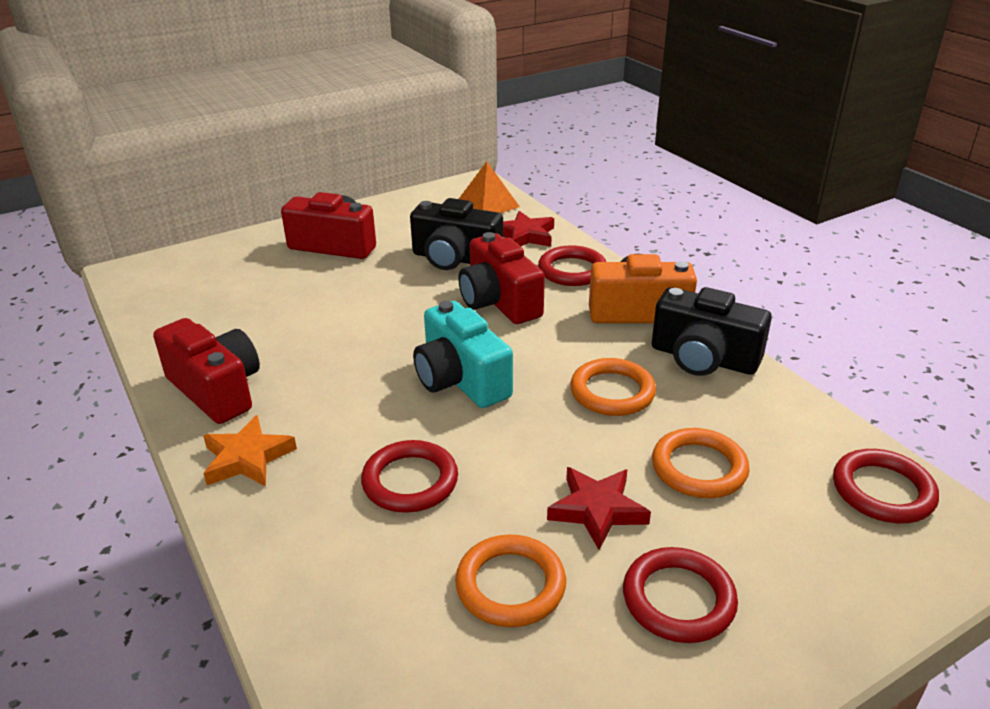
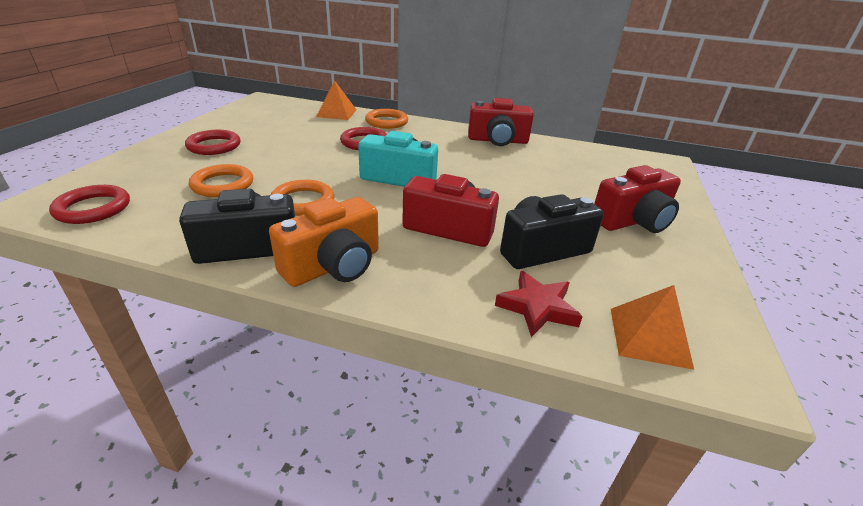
camera: 135 degrees right, 0 degrees up
(247, 458) = (438, 130): orange star -> none
(330, 635) = (336, 113): none -> orange pyramid
(510, 585) = (288, 133): orange ring -> orange ring (386, 122)
(572, 270) = (436, 283): red ring -> none
(597, 510) = (269, 157): red star -> none

